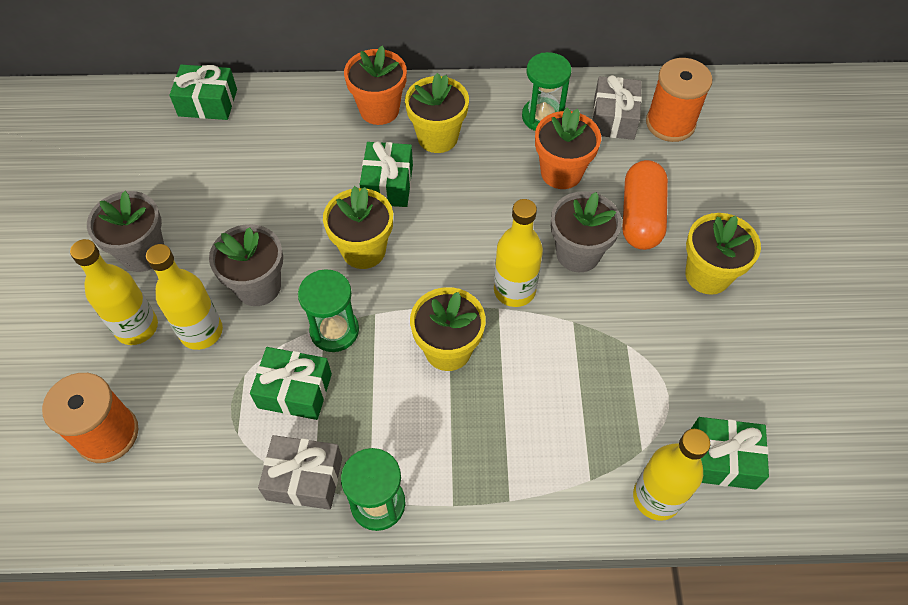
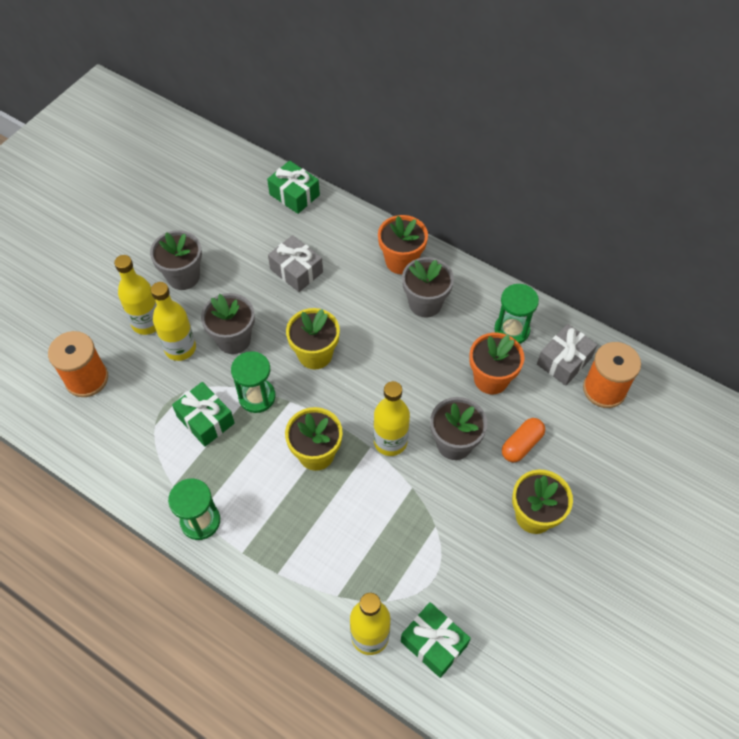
camera: 35 degrees right, 0 degrees up
(304, 478) = (171, 477): grey gift -> grey gift (296, 271)
(388, 184) = (365, 318): green gift -> none
(437, 137) = (425, 303): yellow flower pot -> grey flower pot
(641, 216) = (521, 445): orange capsule -> orange capsule, size x0.66

